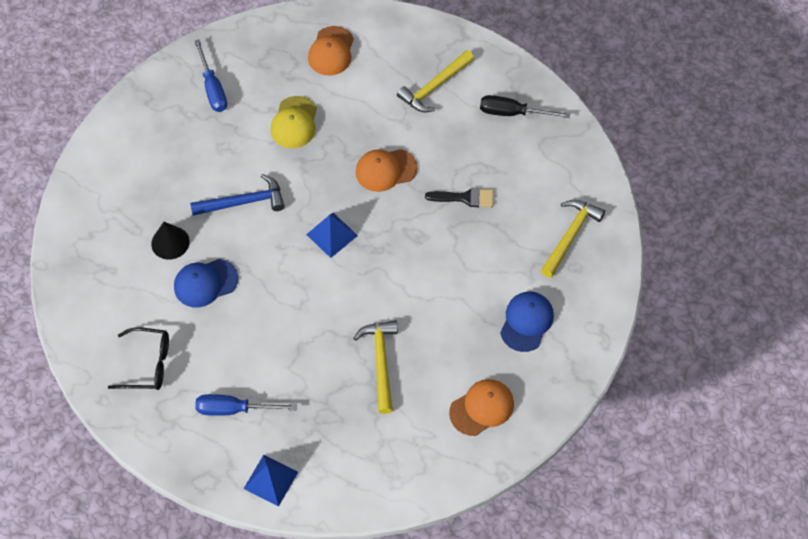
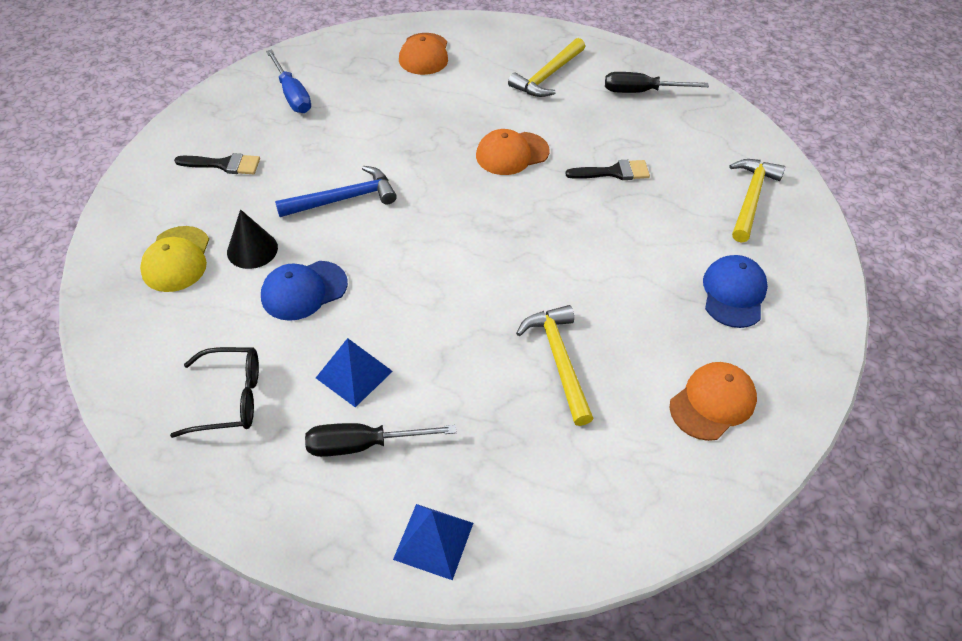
camera: 10 degrees left, 10 degrees down
(153, 158) = (224, 164): none -> black brush
(234, 409) = (363, 445): blue screwdriver -> black screwdriver
(294, 122) = (393, 118): yellow cap -> yellow cap (176, 259)
(332, 235) = (461, 223): blue pyramid -> blue pyramid (354, 374)

